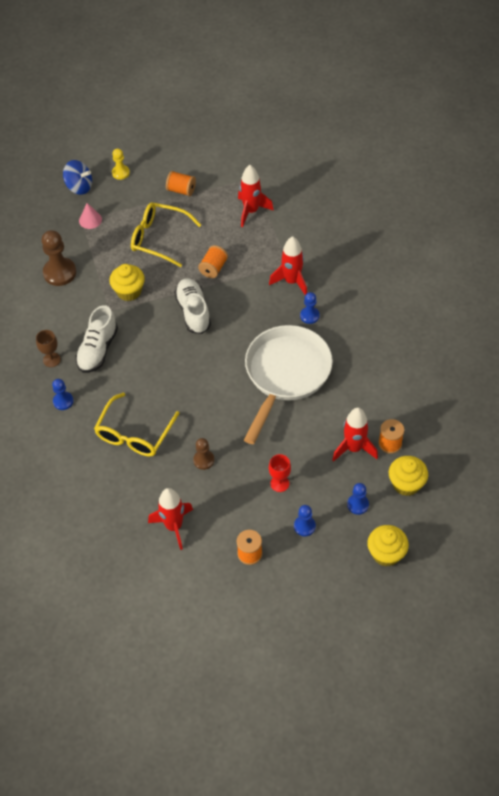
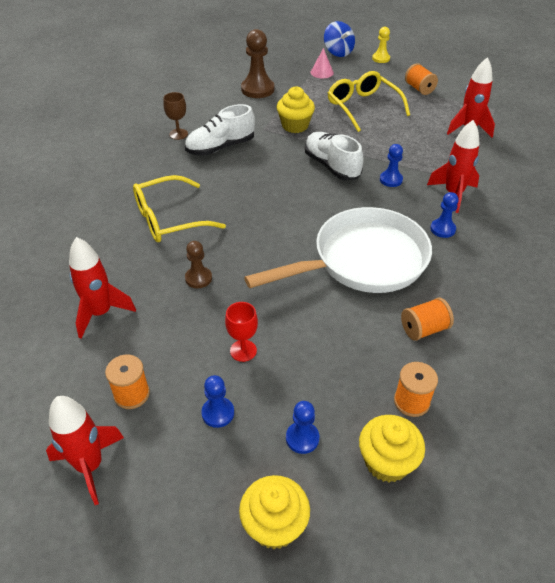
camera: 40 degrees right, 10 degrees down
(63, 401) = (148, 163): blue pawn -> blue pawn (391, 180)
(193, 312) = (332, 166): white shoe -> white shoe turned 60 degrees counterclockwise
(213, 268) = (387, 147): orange spool -> orange spool (424, 329)
(354, 448) = (362, 375): red rocket -> red rocket (90, 466)

